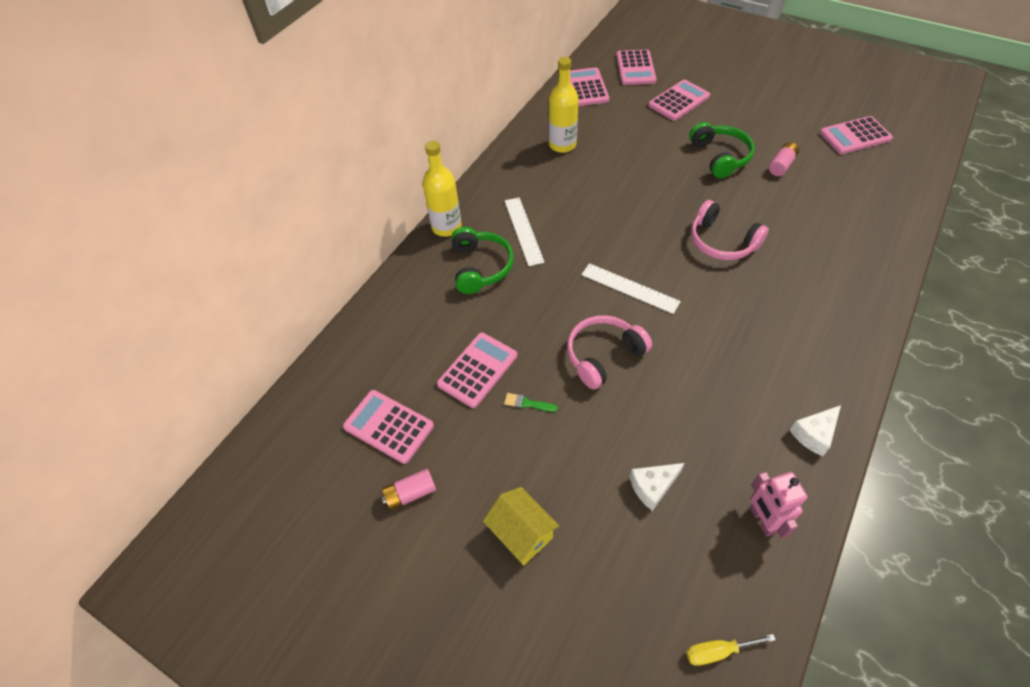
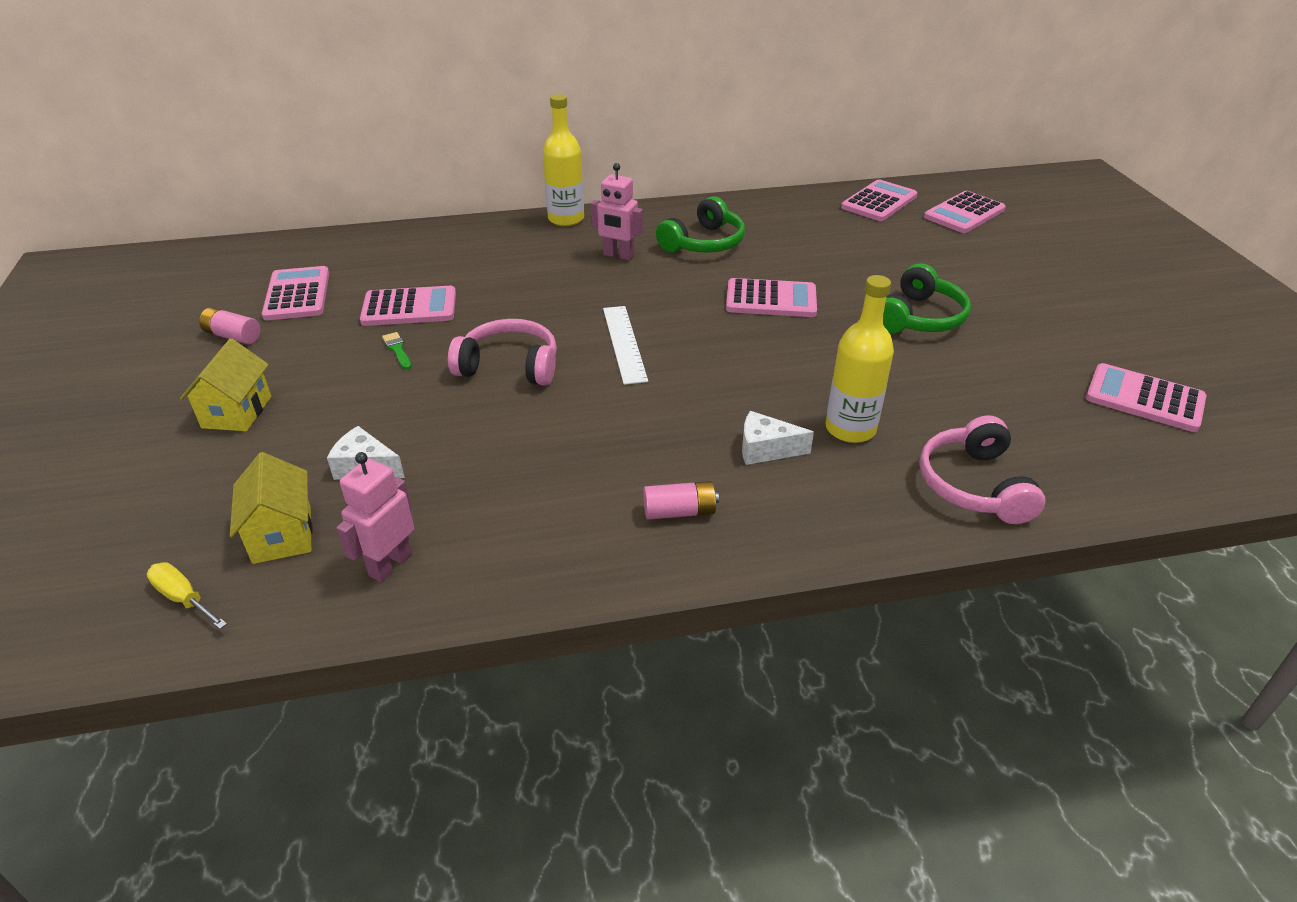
camera: 45 degrees right, 15 degrees down
(481, 267) = (539, 255): green headphones -> green headphones (704, 243)
(524, 230) = (618, 255): white ruler -> pink robot
(562, 145) = (770, 225): yellow bottle -> yellow bottle (850, 429)
(678, 101) = (962, 257): pink calculator -> pink calculator (771, 299)
(690, 566) = (282, 534): none -> yellow house
(722, 242) = (781, 373): pink headphones -> pink headphones (973, 485)
(781, 165) = (981, 364): pink battery -> pink battery (679, 512)
(814, 434) = (562, 558): white cheese -> white cheese (766, 449)

